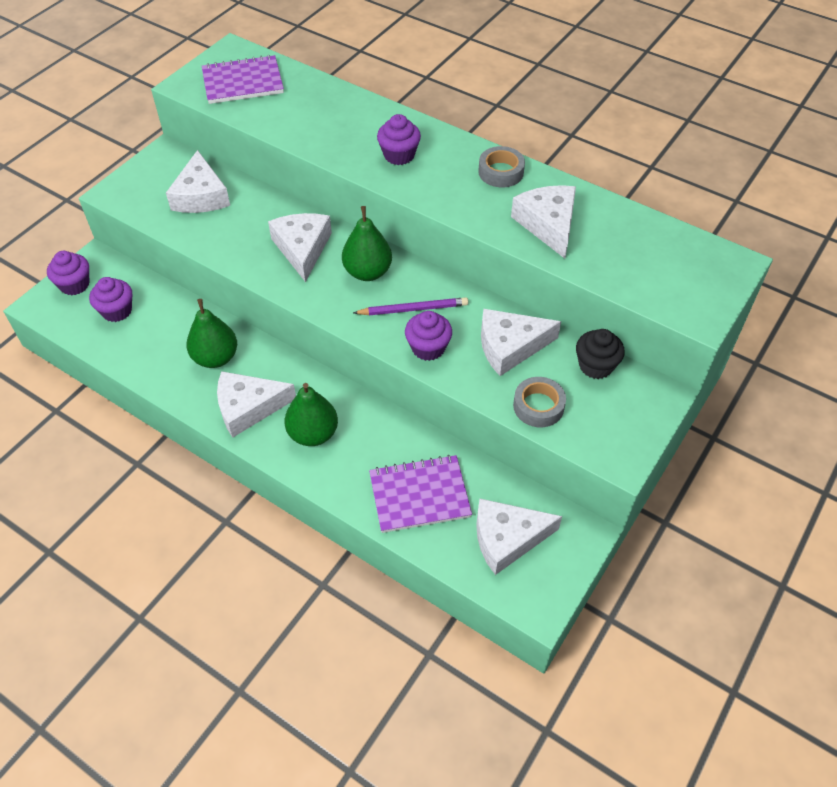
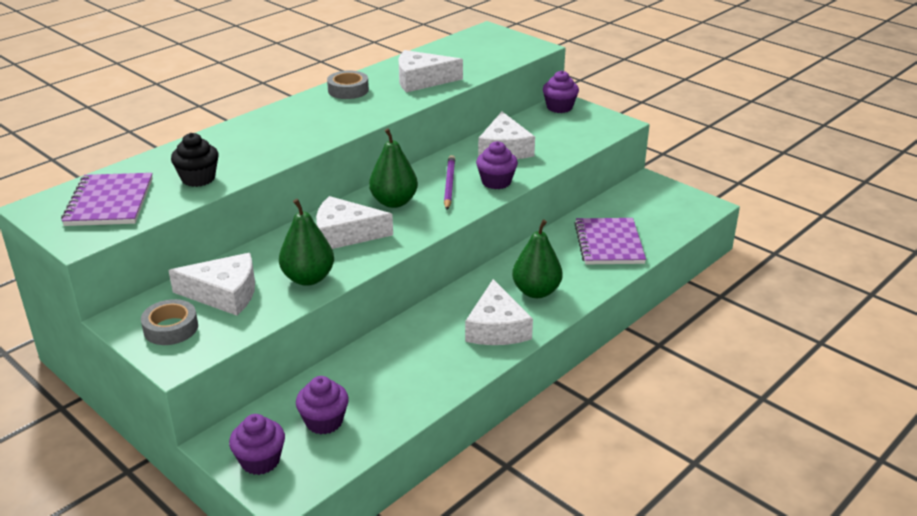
camera: 80 degrees left, 20 degrees down
(216, 358) = (424, 347): green pear -> green pear (308, 278)
(399, 155) = (298, 129): purple cupcake -> purple cupcake (559, 107)
(507, 538) = (651, 210): white cheese -> none
(538, 406) = (567, 145): grey tape -> grey tape (171, 328)
(595, 366) = (532, 120): black cupcake -> black cupcake (198, 178)

